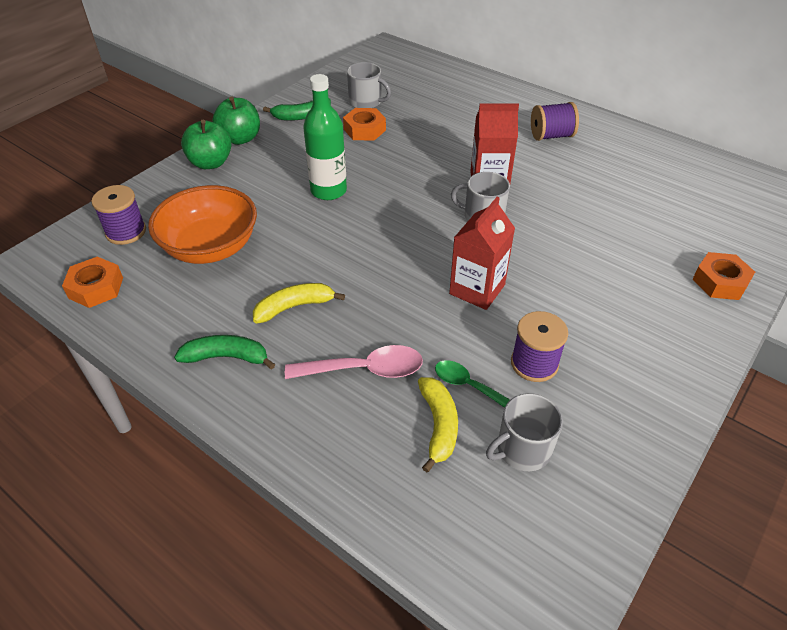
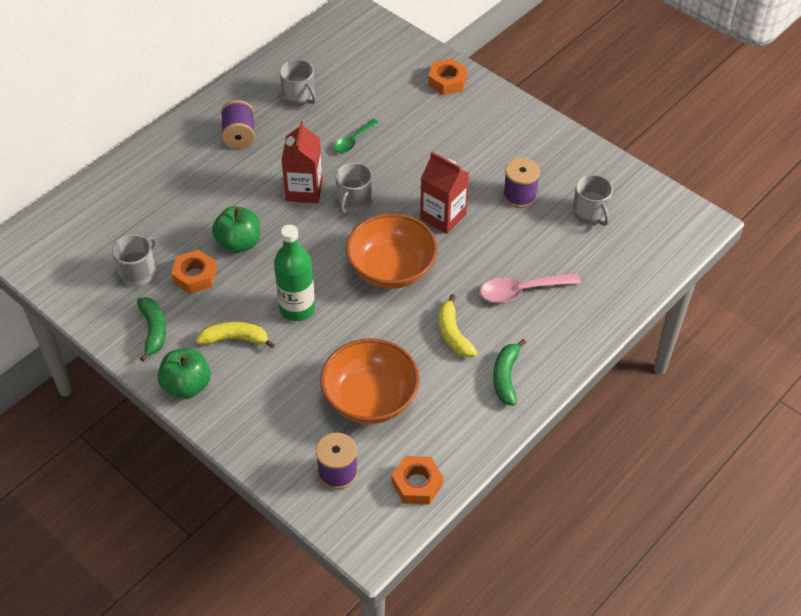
camera: 85 degrees left, 5 degrees up
(210, 163) = (229, 410): green apple -> green apple (239, 243)
(364, 369) = (522, 291): pink spoon -> pink spoon turned 105 degrees counterclockwise
(387, 251) = (391, 269): none -> orange bowl
(438, 425) = (572, 253): yellow banana -> yellow banana (235, 339)
(468, 386) = (538, 234): green spoon -> green spoon (353, 141)
(627, 167) = (299, 97): none -> grey mug

